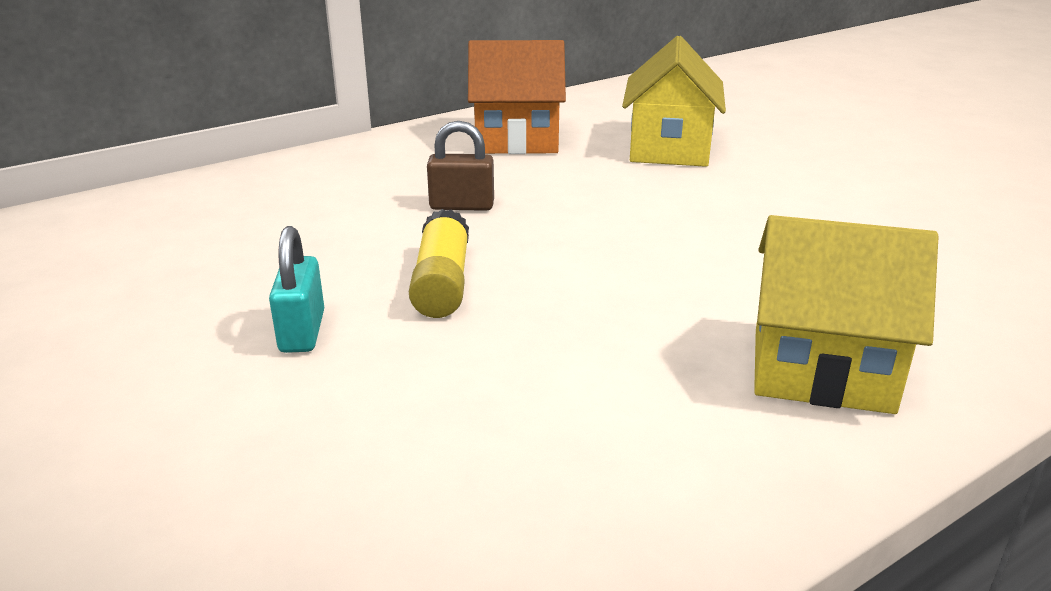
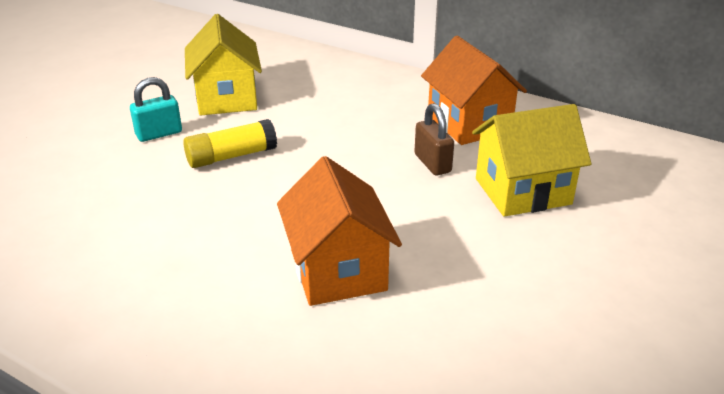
camera: 65 degrees right, 5 degrees up
(462, 206) = (338, 134): brown padlock -> brown padlock (432, 163)
(757, 261) = (338, 270): none -> orange house
(821, 370) = (192, 320): yellow house -> yellow house (226, 98)

